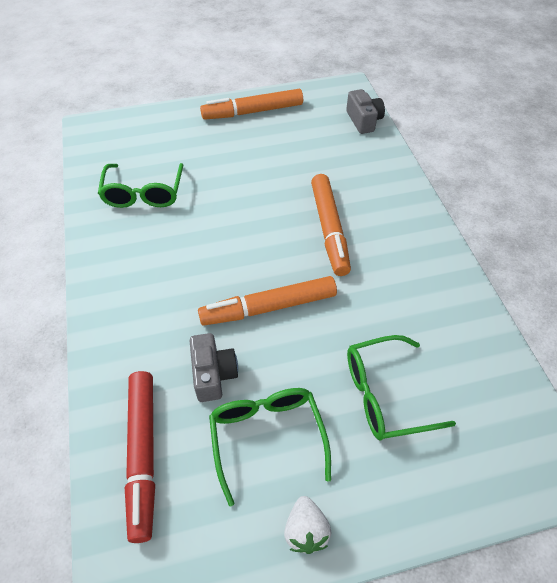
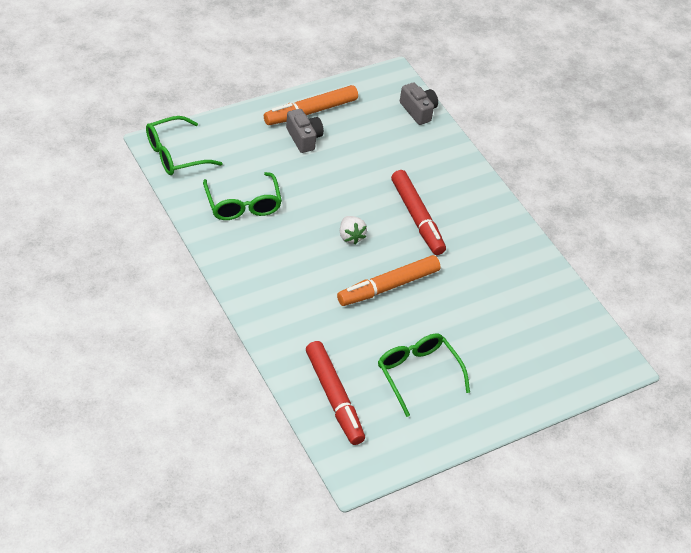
camera: 20 degrees left, 5 degrees down
(213, 374) = (363, 339): grey camera -> grey camera (304, 138)
(306, 530) = (461, 423): white strawberry -> white strawberry (350, 236)
(329, 229) = (417, 217): orange marker -> red marker
(385, 394) = (493, 335): green glasses -> green glasses (175, 154)

